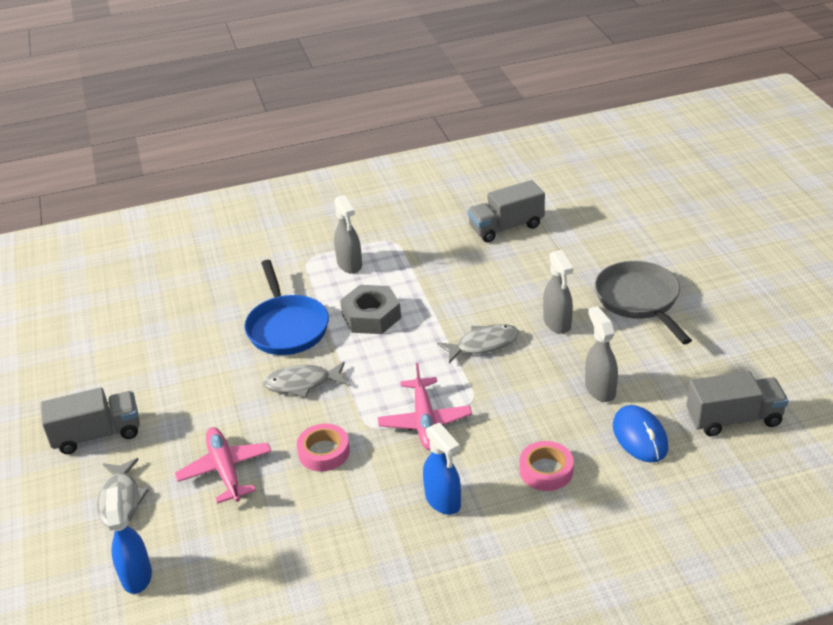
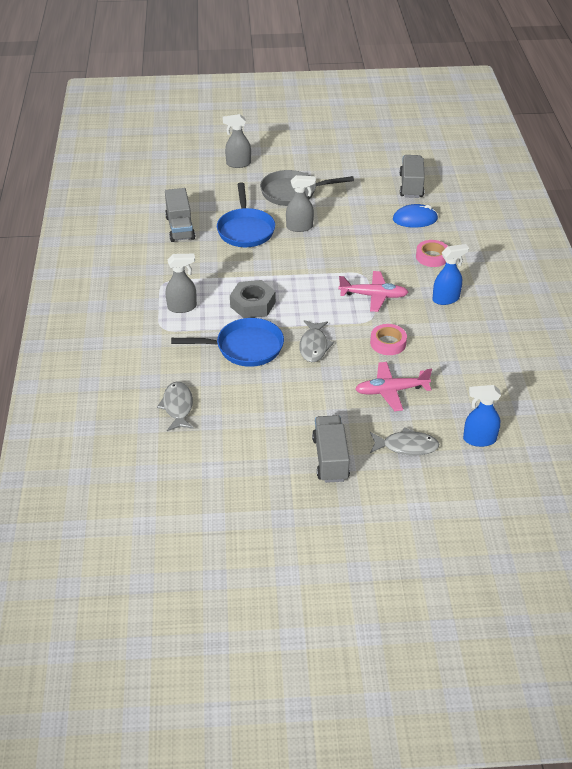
camera: 80 degrees left, 5 degrees up
(483, 344) = (307, 260): grey fish -> grey fish (177, 406)
(527, 278) = (245, 230): none -> blue pan
(600, 389) = (369, 224): grey spray bottle -> grey spray bottle (238, 164)

